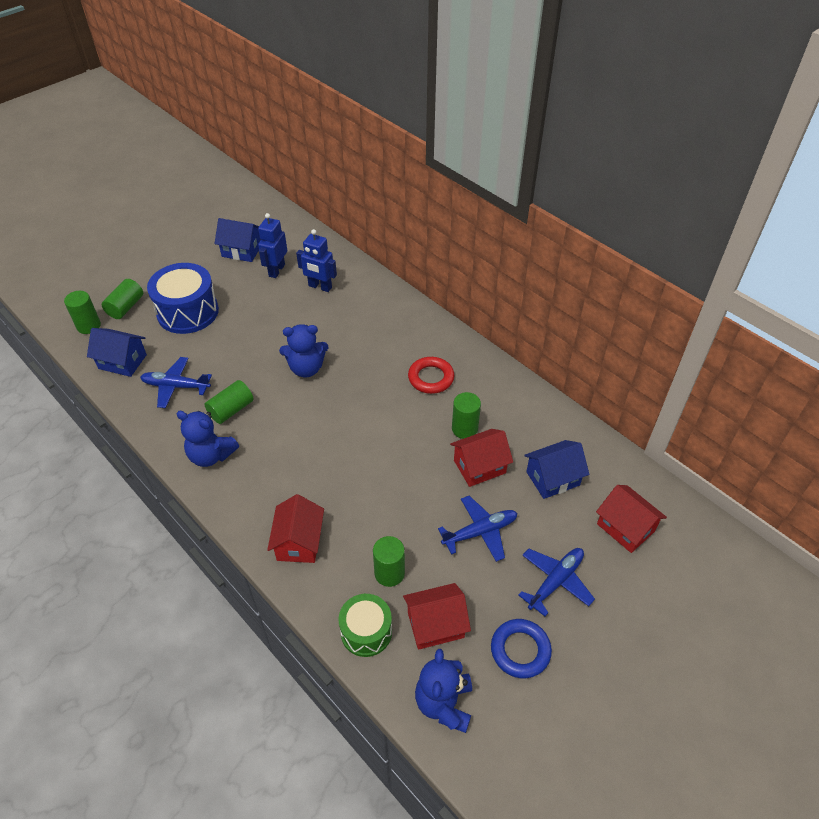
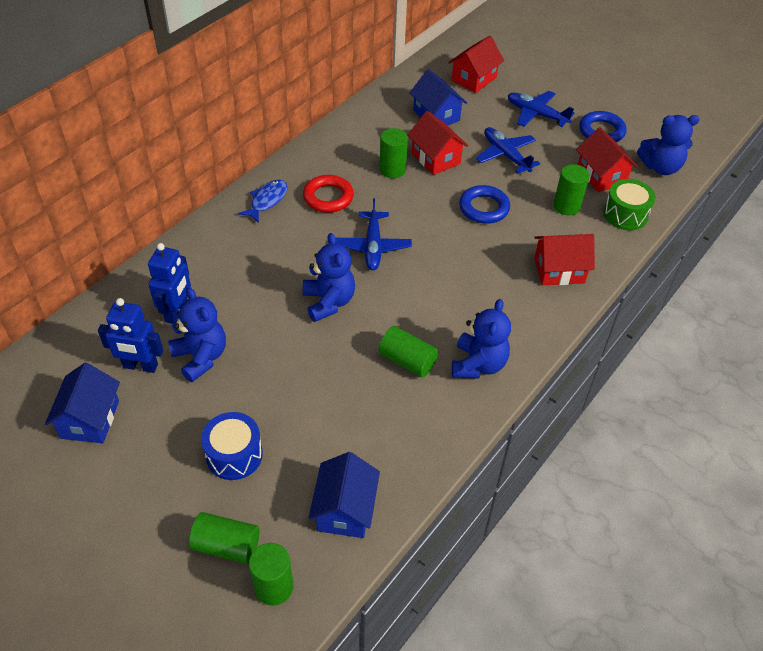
camera: 100 degrees left, 0 degrees up
(176, 386) = (380, 429): blue plane -> blue plane (373, 246)
(188, 312) = (234, 455): blue drum -> blue drum, size x0.61
(274, 298) = (201, 357): none -> blue teddy bear
(398, 495) = (484, 208): none -> blue ring
(432, 338) = (267, 200): none -> blue fish

